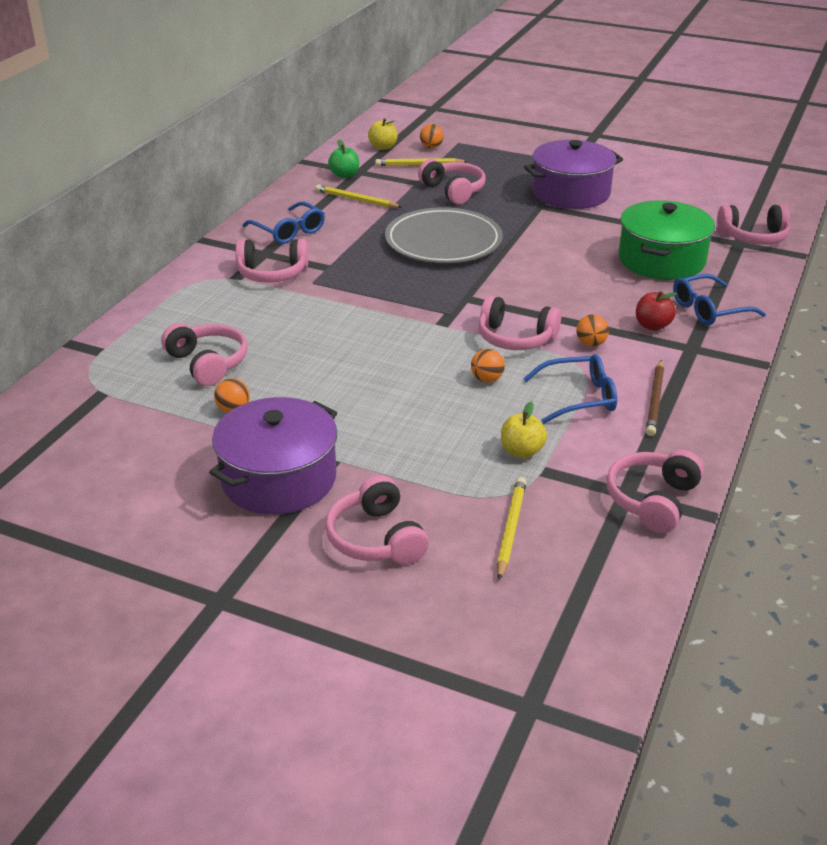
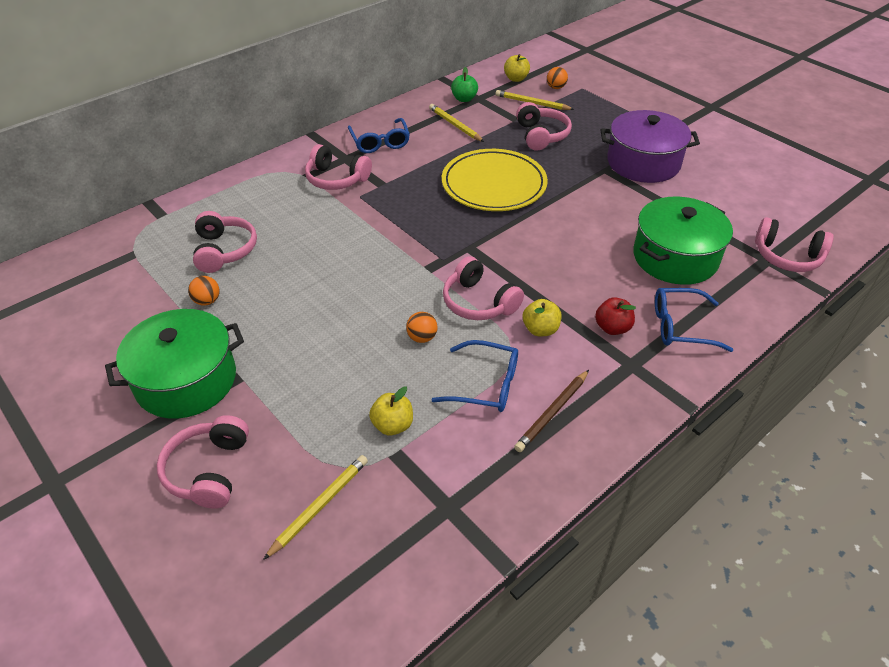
camera: 25 degrees right, 10 degrees up
(279, 479) = (186, 380): purple pot -> green pot
(443, 241) = (494, 184): grey plate -> yellow plate
(591, 344) = (540, 329): orange ball -> yellow apple
(653, 500) = (465, 526): pink headphones -> none

